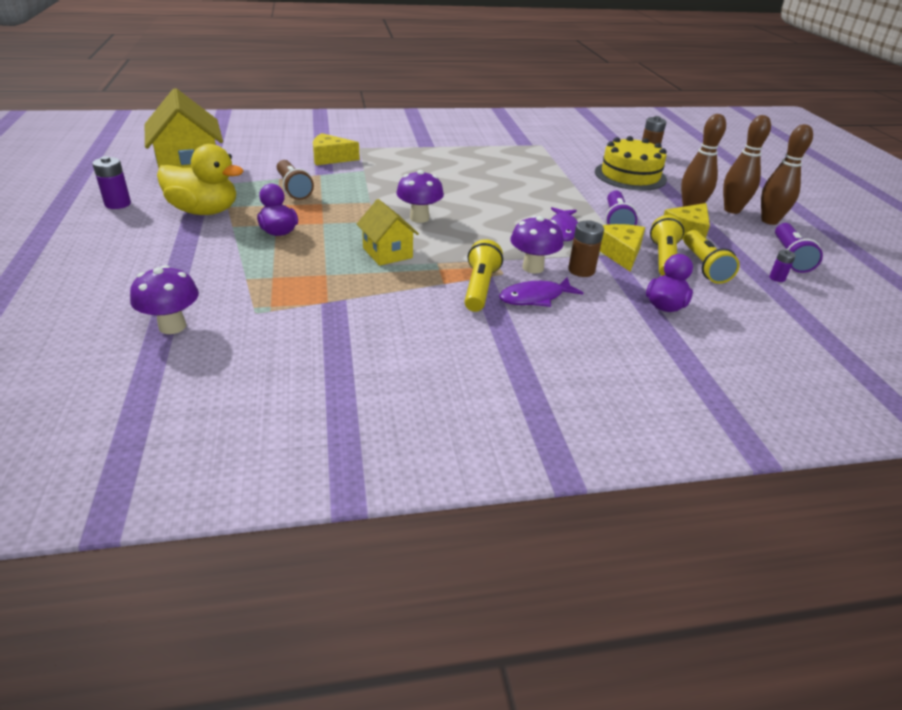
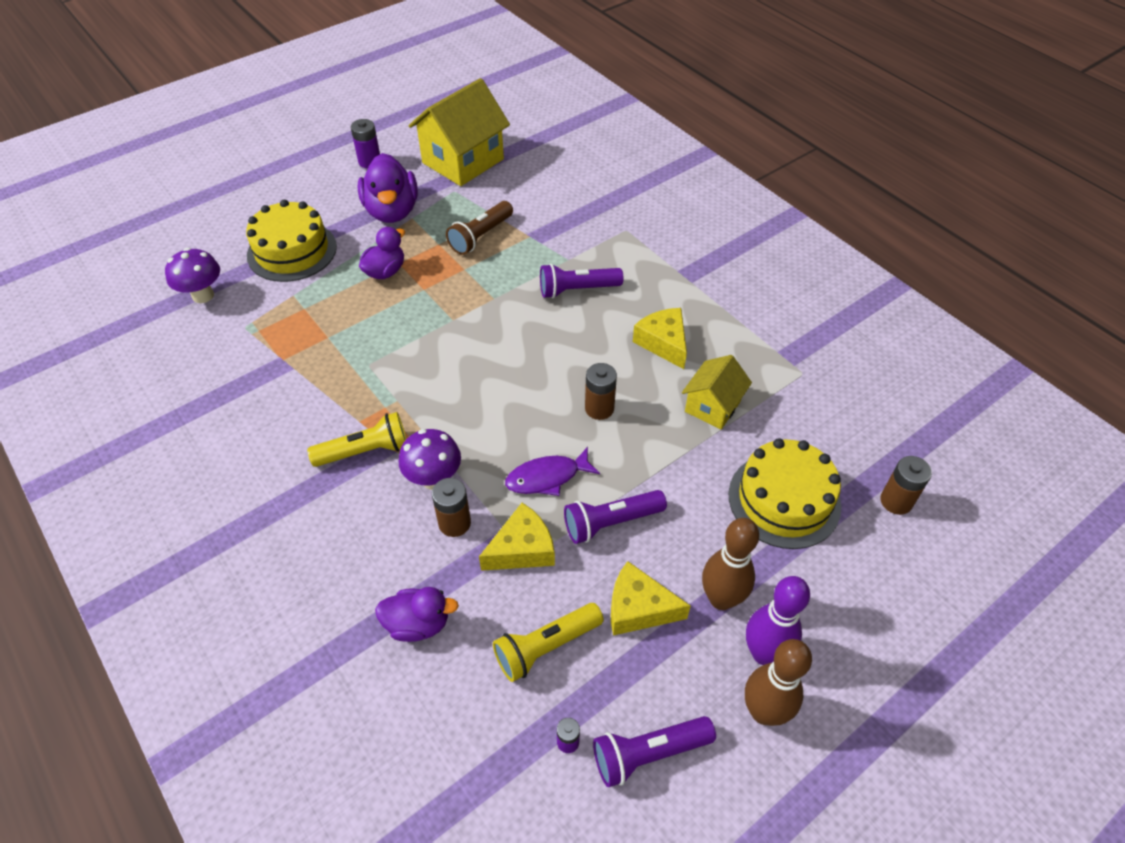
camera: 65 degrees right, 15 degrees up
(182, 265) = (292, 251): none -> yellow cake
(204, 211) = (392, 211): yellow duck -> purple duck
(330, 158) = (576, 224): yellow cheese -> yellow cheese (663, 343)
(387, 253) = (392, 358): yellow house -> yellow house (712, 406)
(398, 175) = (577, 290): none -> purple flashlight
(419, 218) = (484, 349): purple mushroom -> none
(517, 199) = (599, 408): none -> brown battery
(535, 297) = (370, 501): purple fish -> none
(664, 258) = (539, 598): yellow flashlight -> none
(732, 210) = (764, 653): brown bowling pin -> purple bowling pin

